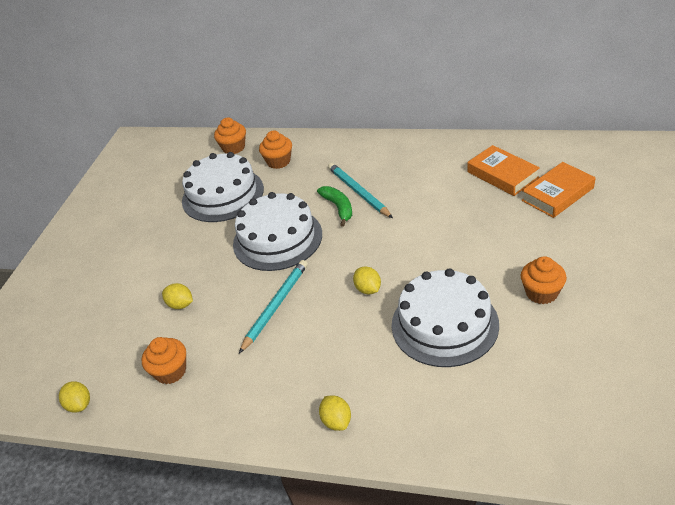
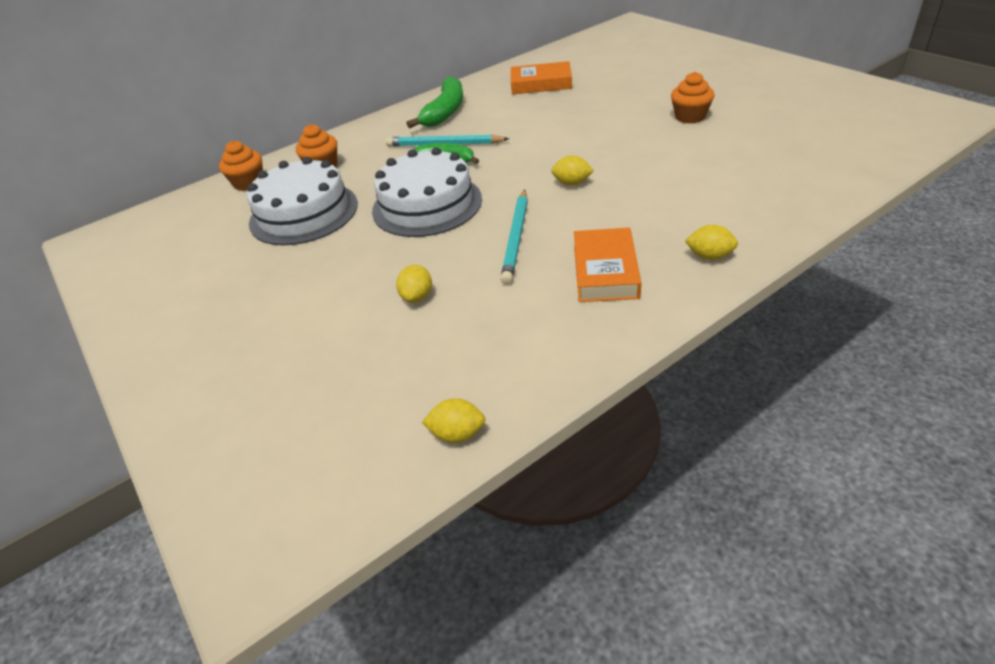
camera: 50 degrees left, 0 degrees up
(170, 371) = (506, 338): orange cupcake -> none
(180, 305) = (417, 297): yellow lemon -> yellow lemon turned 60 degrees counterclockwise
(275, 306) = (516, 238): turquoise pencil -> turquoise pencil turned 150 degrees counterclockwise
(404, 159) = (445, 112): none -> green banana
(444, 324) = (666, 165): white cake -> none
(557, 194) = (598, 74): orange book -> orange book (605, 271)

